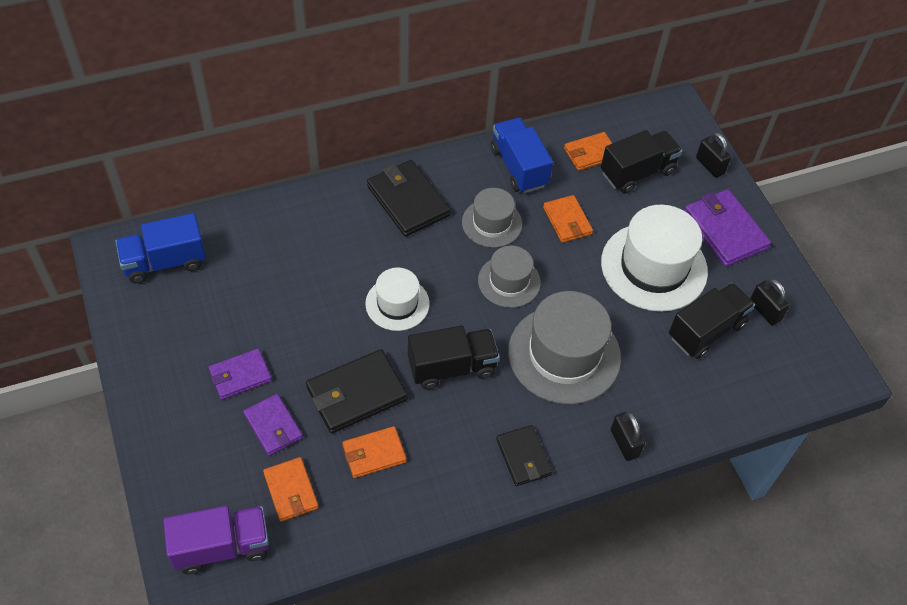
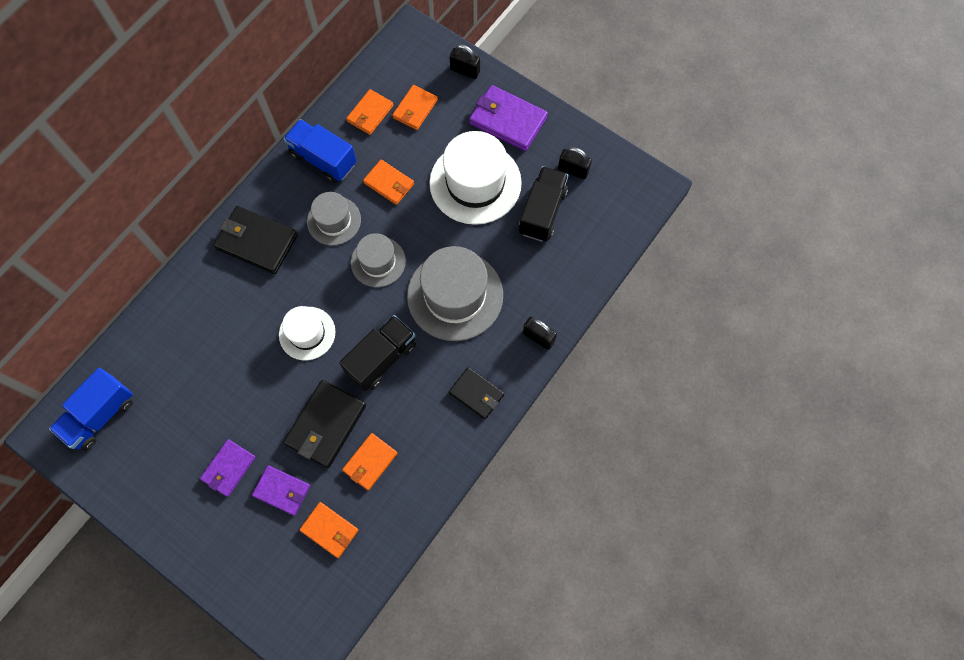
camera: 30 degrees left, 15 degrees up
(222, 546) = (309, 605): purple truck -> none
(637, 172) = (415, 109): black truck -> orange wallet

